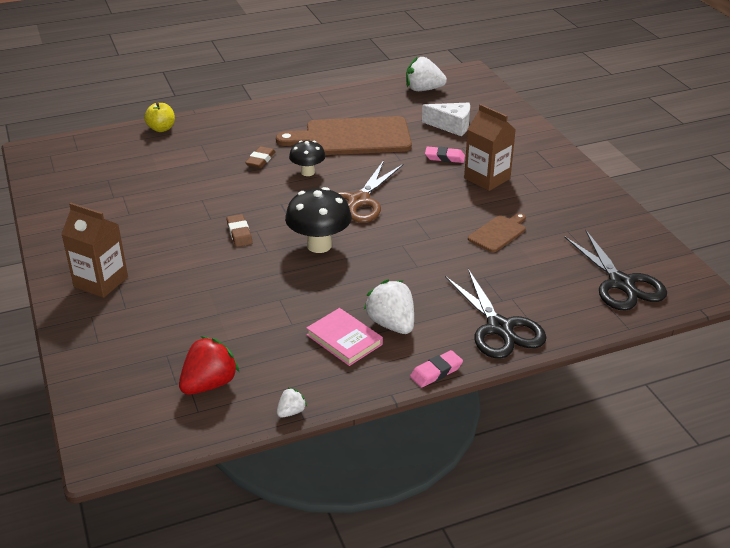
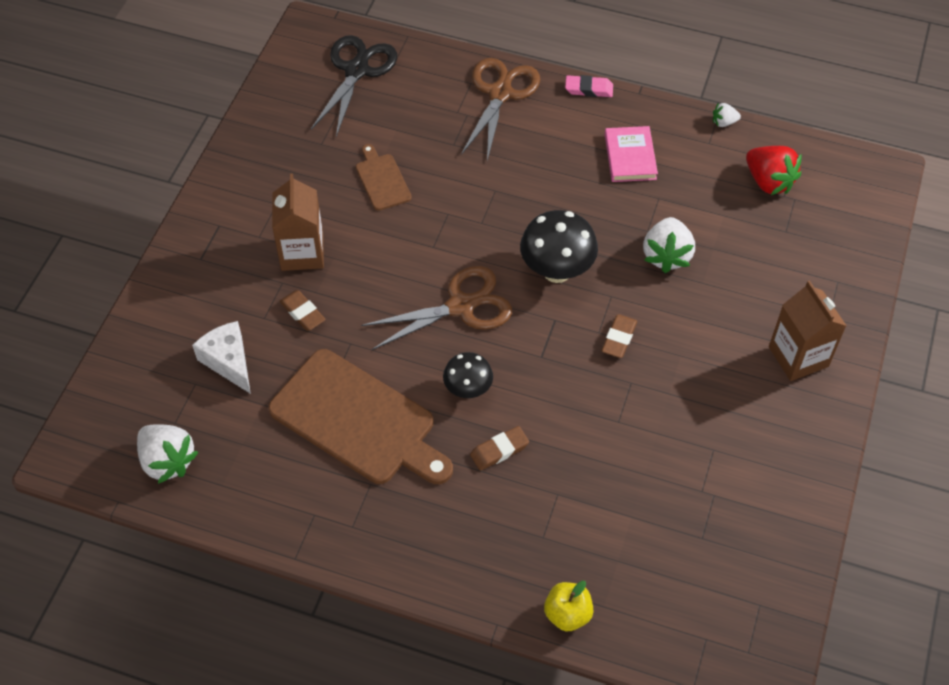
camera: 140 degrees left, 20 degrees up
(209, 384) = (768, 182): red strawberry -> red strawberry turned 120 degrees counterclockwise
(391, 324) = (579, 147): white strawberry -> white strawberry (666, 255)
(444, 157) = (302, 313): pink eraser -> brown eraser
(498, 233) = (382, 180): brown cutting board -> brown cutting board turned 75 degrees clockwise
(499, 328) = (500, 93): black scissors -> brown scissors

